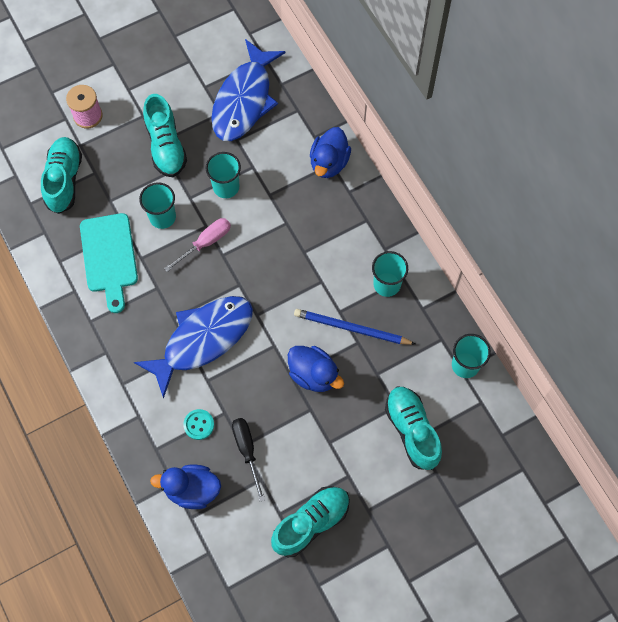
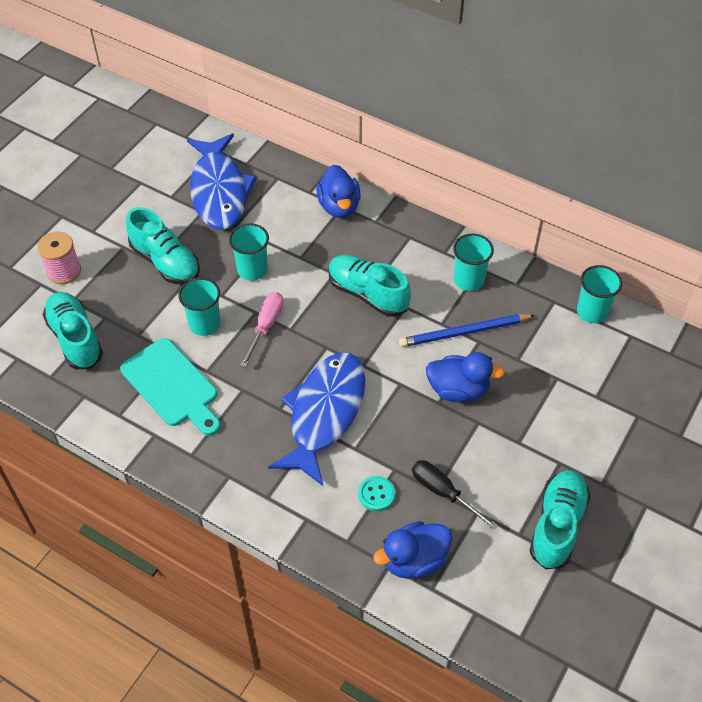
camera: 30 degrees left, 15 degrees down
(412, 430) = (588, 391): turquoise shoe -> turquoise shoe (368, 294)

